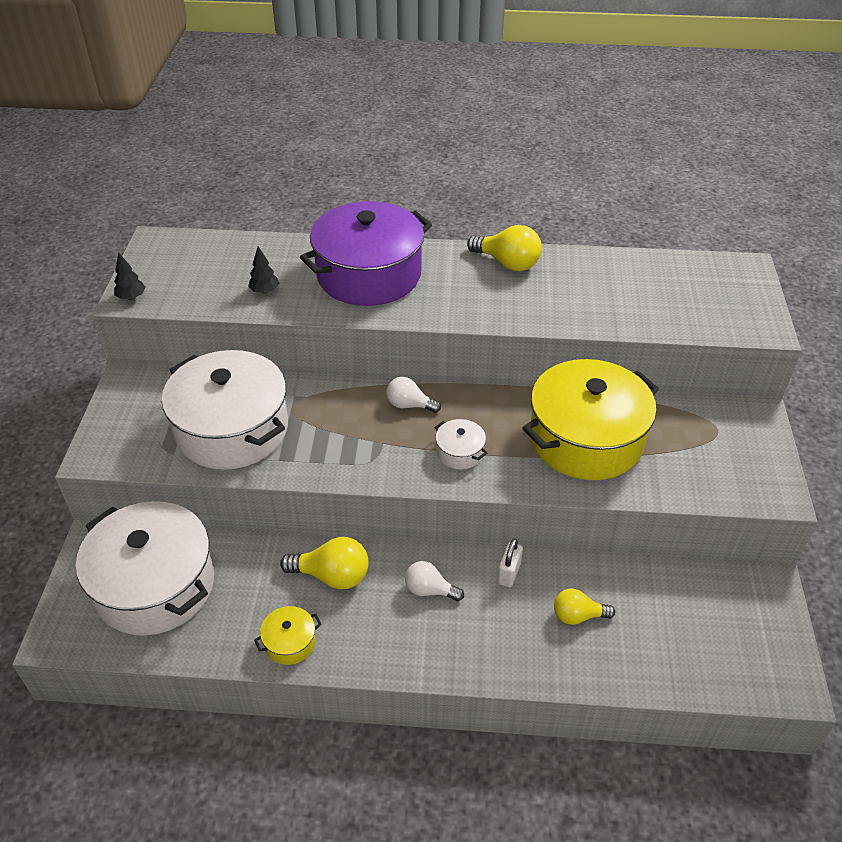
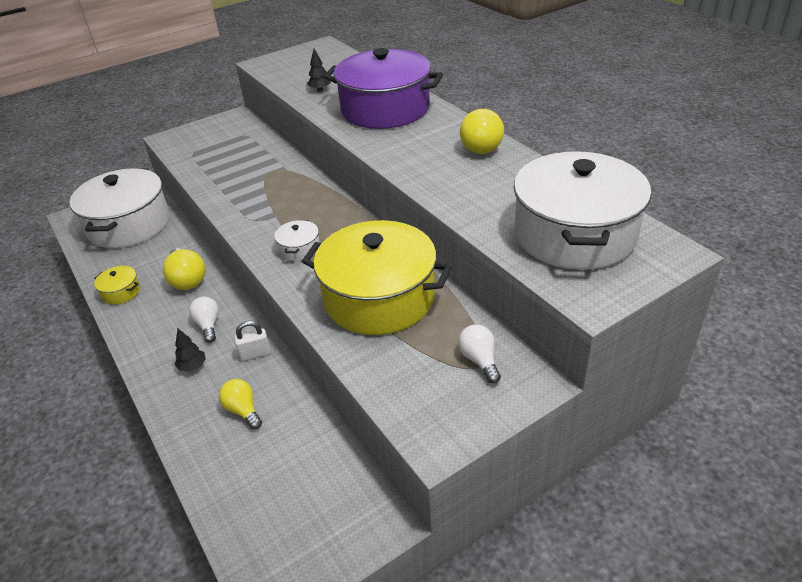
camera: 55 degrees right, 5 degrees down
(131, 297) = (263, 63): black tree -> black tree (193, 366)
(232, 429) = (231, 163): white pot -> white pot (574, 234)
(409, 405) = (324, 207): white light bulb -> white light bulb (479, 360)

